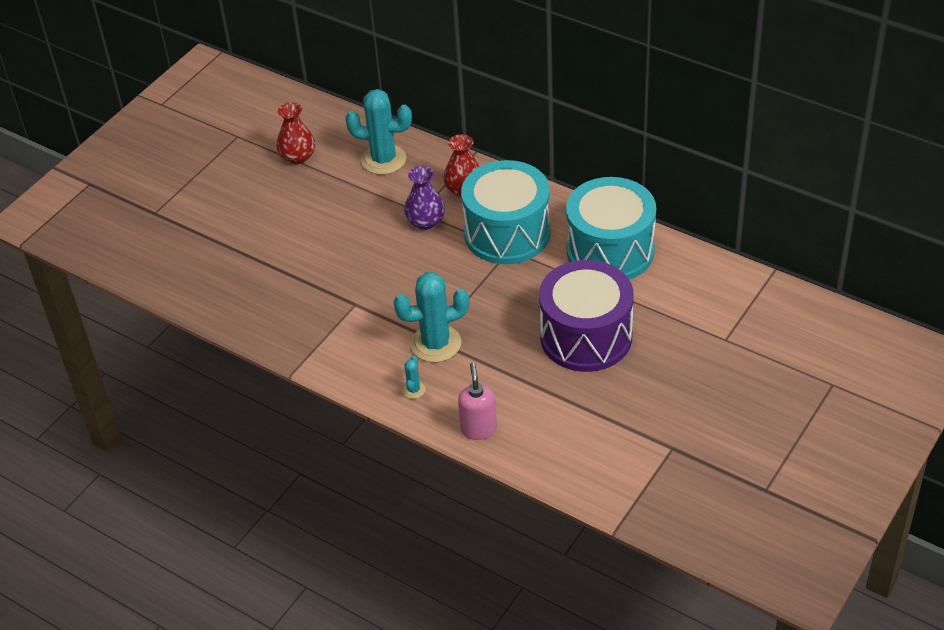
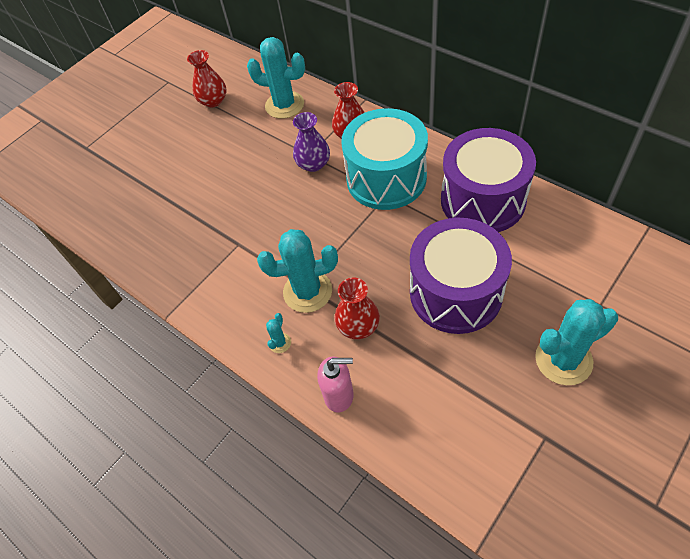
camera: 10 degrees right, 10 degrees up
(478, 429) = (339, 395): pink soap dispenser -> pink soap dispenser turned 90 degrees clockwise
(491, 371) = (358, 326): none -> red vase
(610, 251) = (482, 200): turquoise drum -> purple drum
(689, 387) = (563, 360): none -> turquoise cactus

